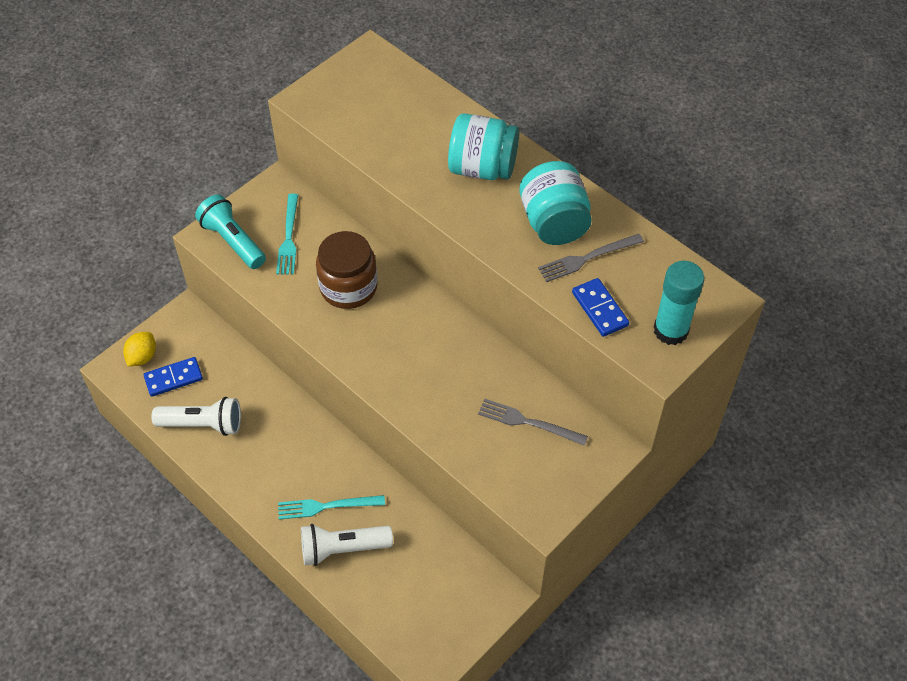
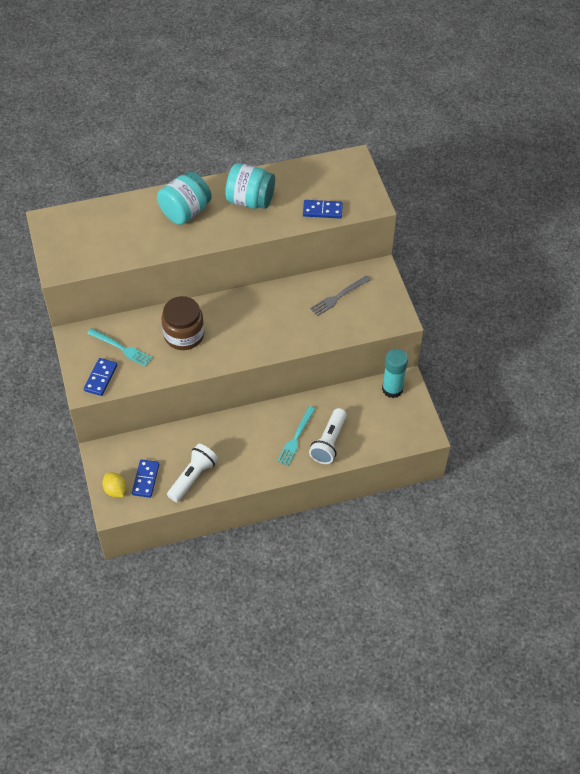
camera: 60 degrees left, 0 degrees up
(233, 241) = (101, 378): turquoise flashlight -> blue domino
(587, 258) = (285, 198): grey fork -> none
(671, 330) = (357, 189): turquoise glue stick -> turquoise glue stick (392, 389)

